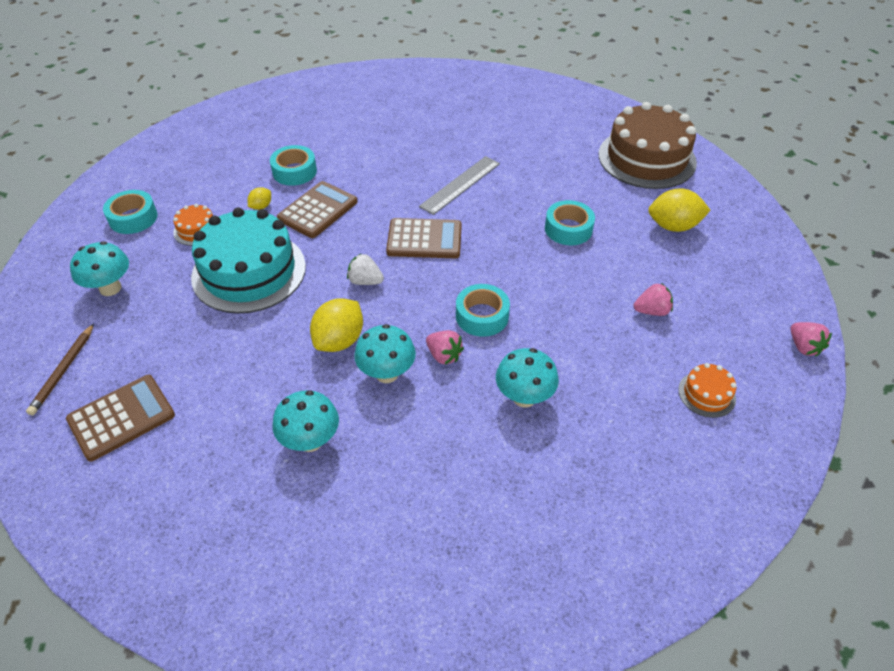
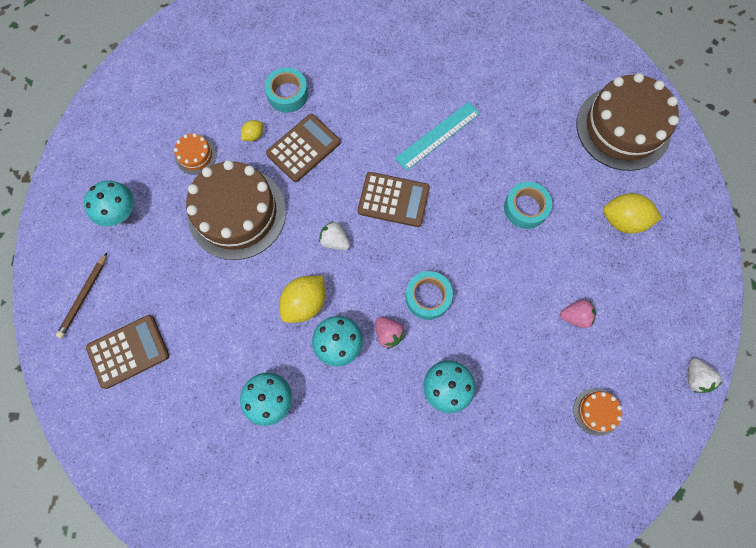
camera: 10 degrees right, 25 degrees up
(133, 218) = (141, 132): turquoise tape -> none
(249, 271) = (237, 213): turquoise cake -> brown cake
(460, 185) = (437, 135): grey ruler -> turquoise ruler
(803, 347) = (695, 378): pink strawberry -> white strawberry

